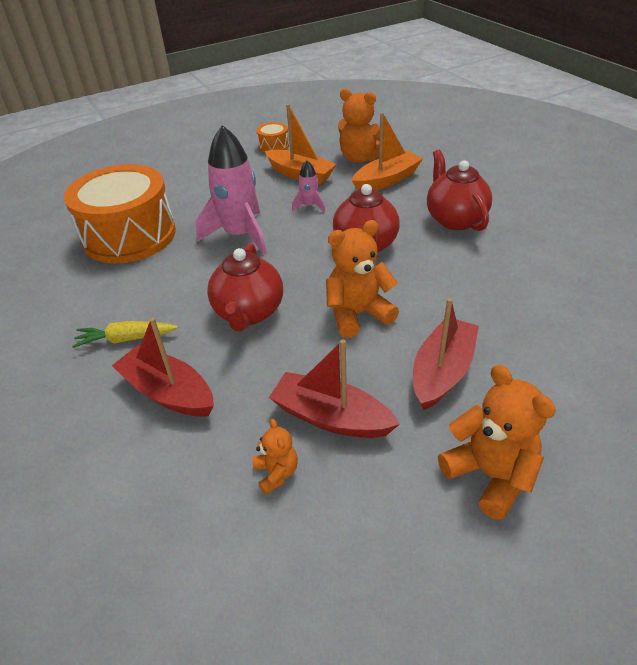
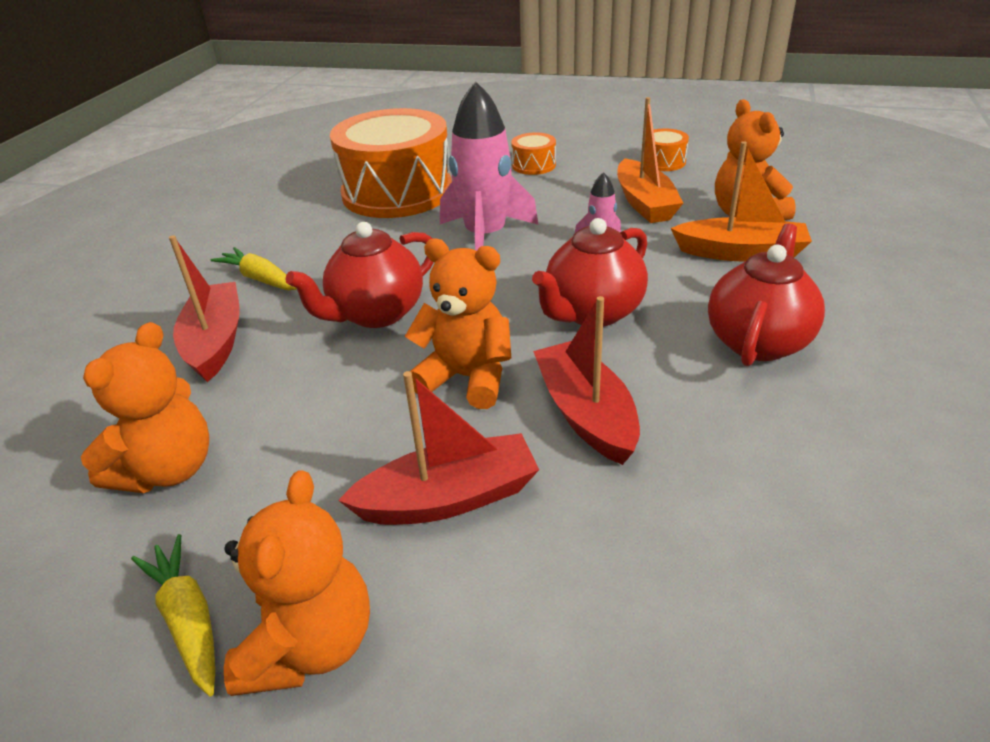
camera: 45 degrees right, 5 degrees down
(198, 179) = (534, 165): none -> orange drum
(276, 473) = (168, 470): orange teddy bear -> orange teddy bear, size x1.87
(331, 417) = (281, 458): red boat -> red boat (586, 414)
(421, 518) = (188, 619): none -> yellow carrot

